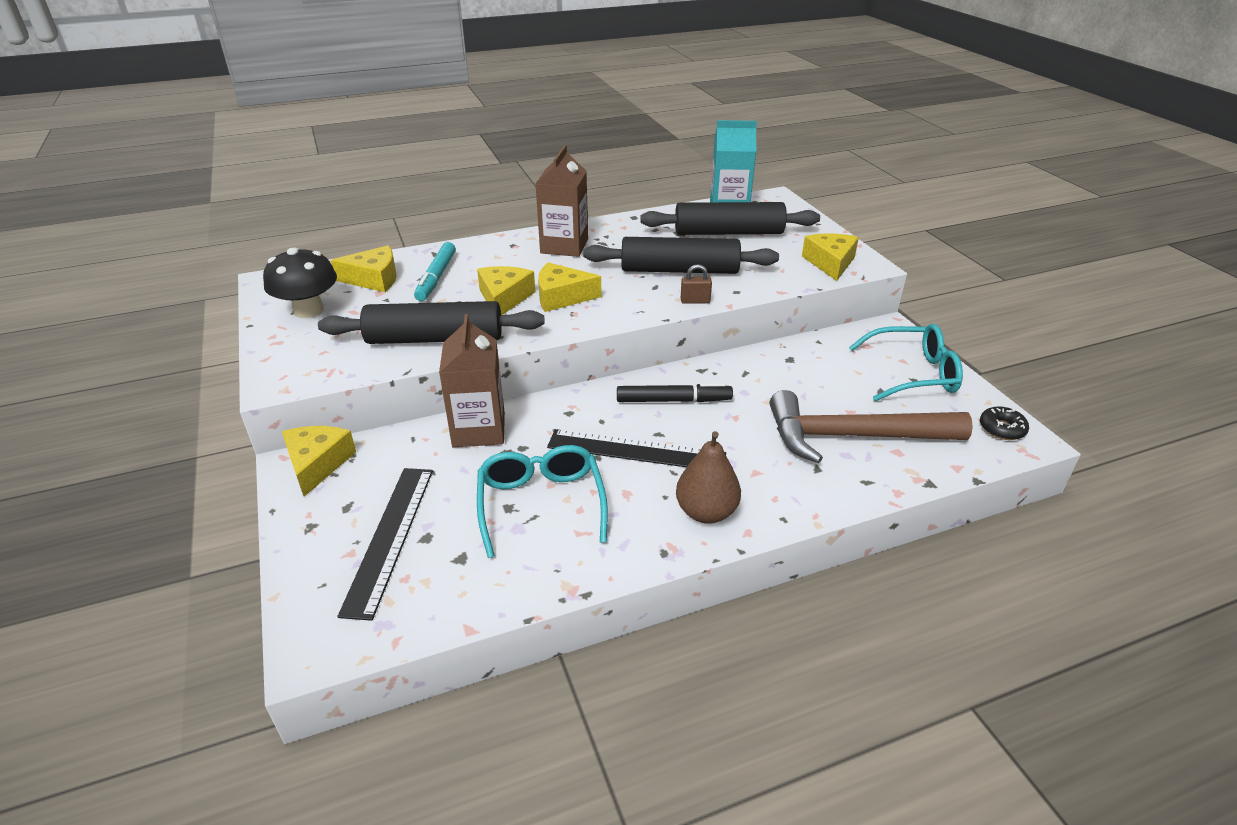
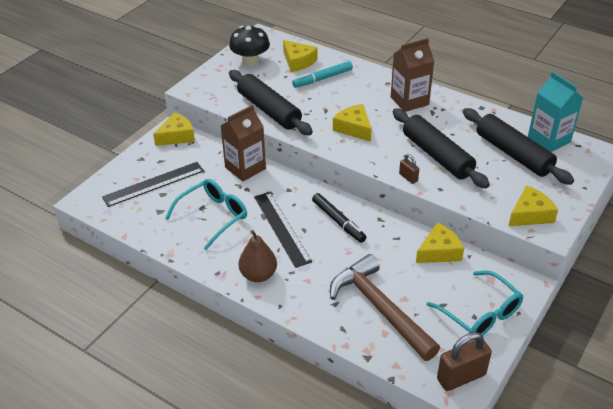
camera: 55 degrees right, 5 degrees up
(504, 298) = (329, 110): yellow cheese -> yellow cheese (439, 251)
(1002, 429) = (461, 377): black donut -> brown padlock

